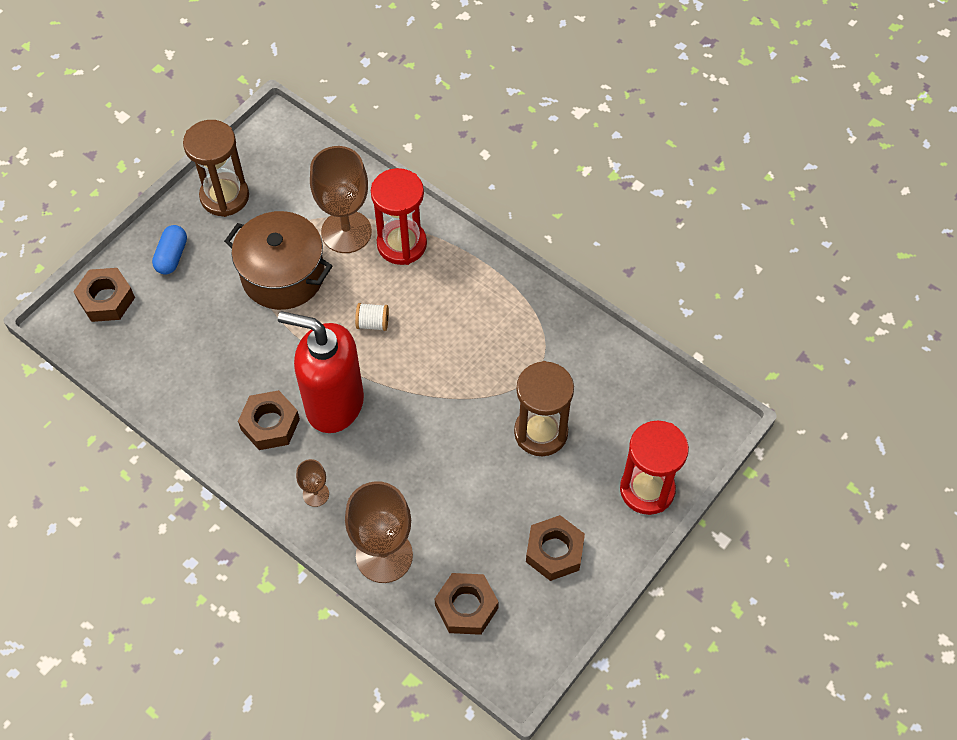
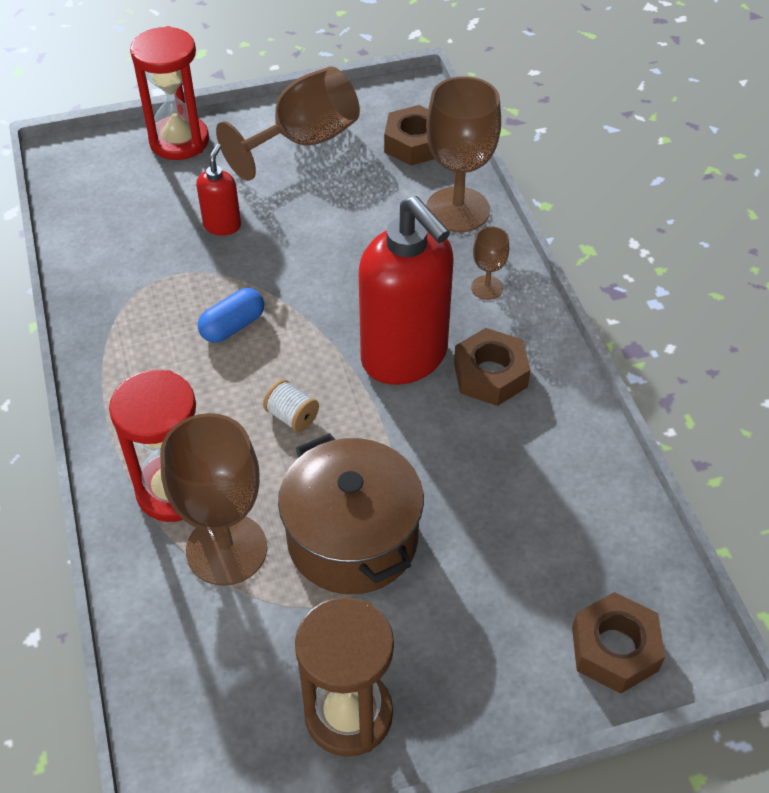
camera: 145 degrees left, 10 degrees down
(172, 256) = (485, 661): blue capsule -> blue capsule (233, 326)
(541, 432) = (222, 225): brown hourglass -> red soap dispenser
(554, 551) = (303, 141): brown nut -> brown goblet

